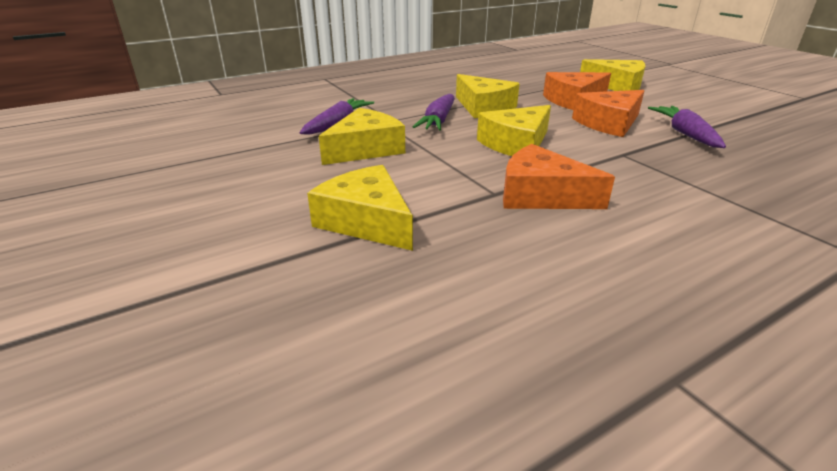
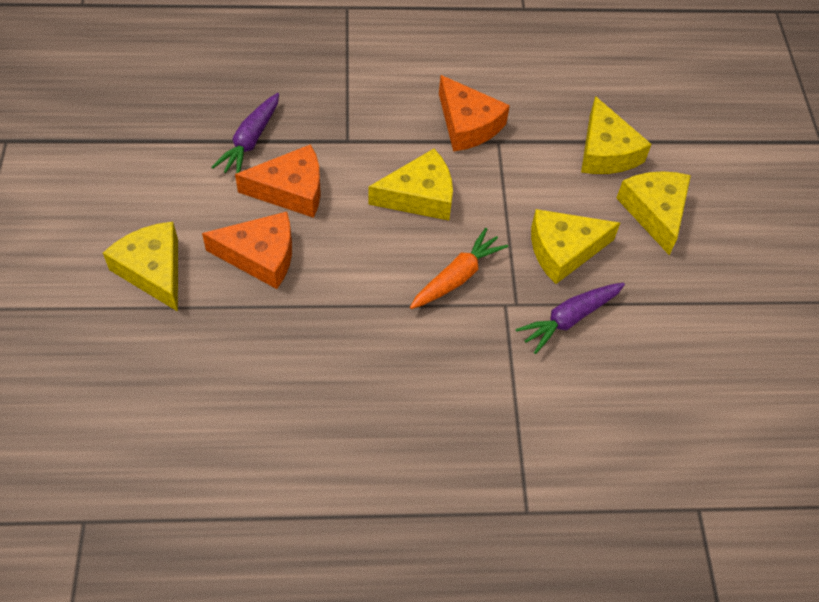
camera: 155 degrees left, 25 degrees up
(438, 121) = (456, 277): purple carrot -> orange carrot
(483, 107) = (380, 287): yellow cheese -> yellow cheese (655, 212)

